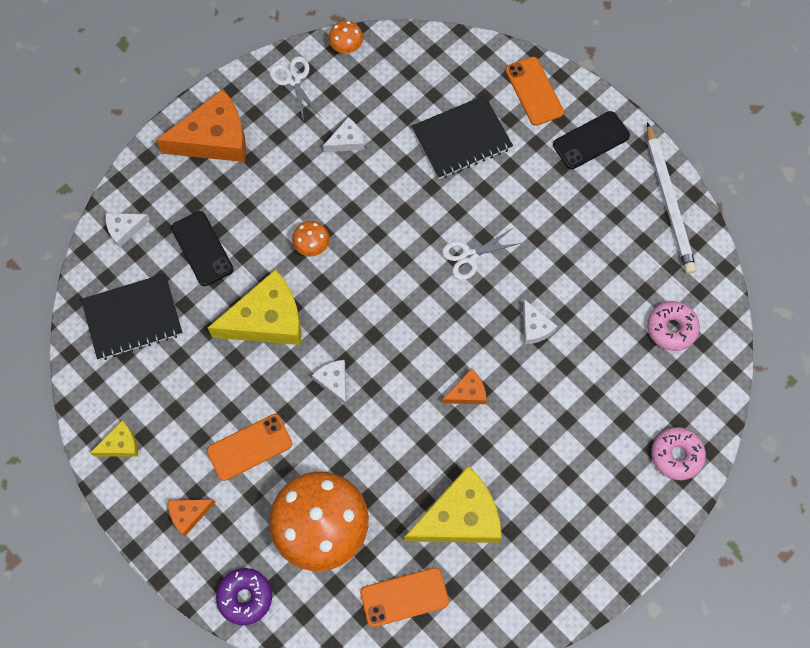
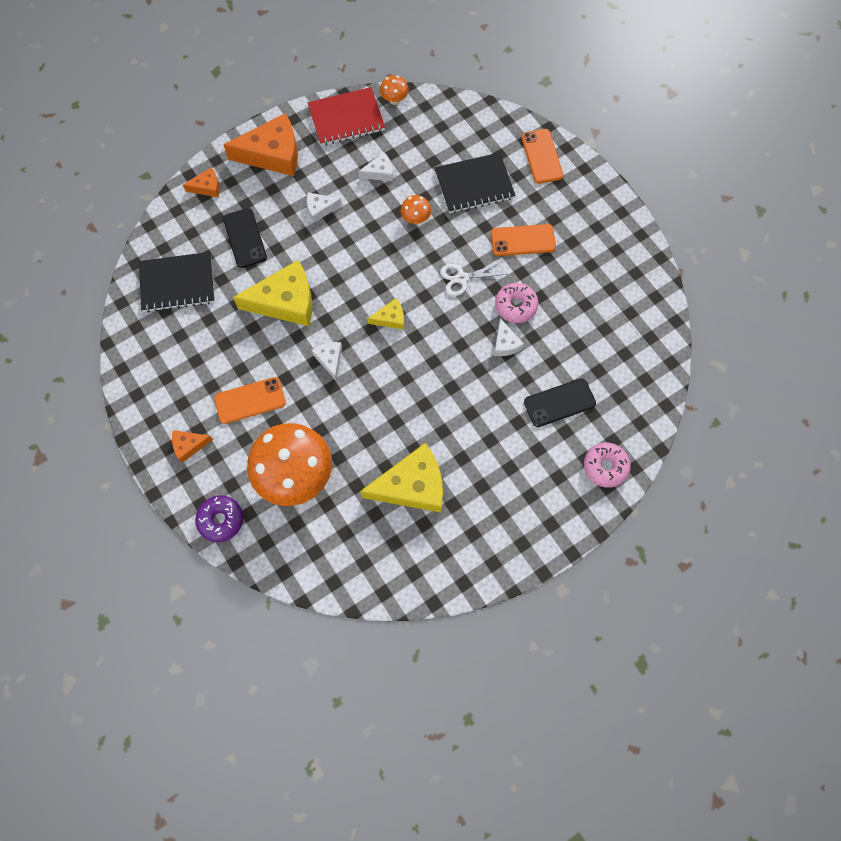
camera: 10 degrees right, 0 degrees up
(120, 444) = (146, 381): yellow cheese -> yellow cheese (390, 318)
(124, 229) = (186, 213): white cheese -> white cheese (320, 209)
(293, 79) = (346, 118): white scissors -> red notebook
(312, 246) = (334, 250): orange mushroom -> orange mushroom (415, 219)
(404, 597) = (352, 543): orange phone -> orange phone (523, 240)
(467, 392) = (438, 386): orange cheese -> orange cheese (207, 187)
(591, 140) = (581, 202): black phone -> black phone (559, 403)
(669, 201) = (638, 260): white pencil -> none
(671, 328) = (620, 363): pink donut -> pink donut (515, 306)

